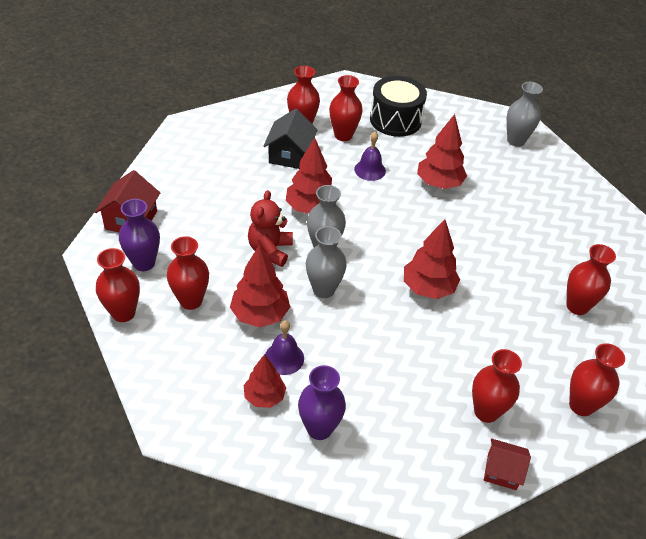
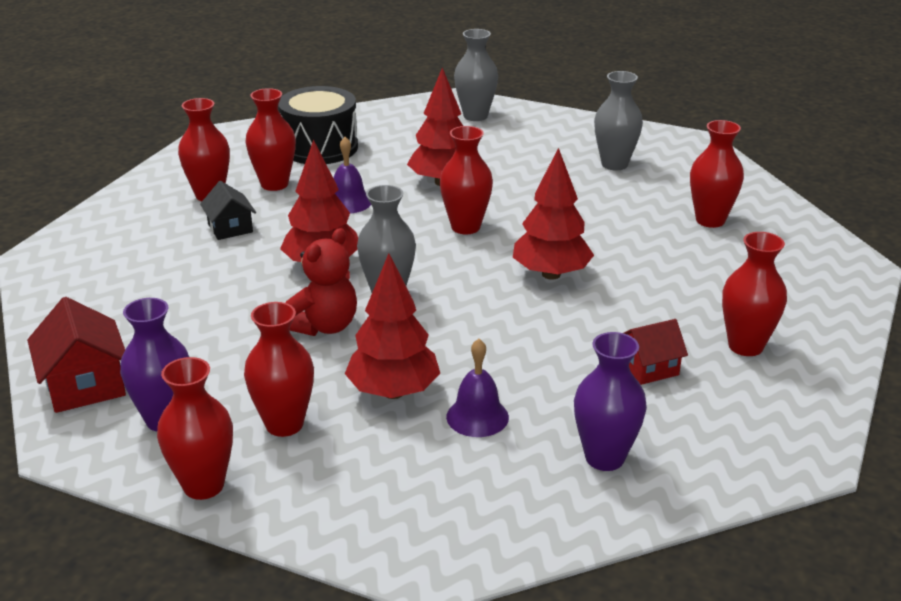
camera: 35 degrees left, 15 degrees down
(264, 396) = (503, 465): red tree -> none
(270, 250) = (324, 326): red teddy bear -> red teddy bear turned 120 degrees counterclockwise
(290, 155) = (230, 228): black house -> black house, size x0.65
(323, 290) = (438, 331): grey vase -> grey vase (614, 164)
(502, 471) = (824, 385): red house -> red house (649, 368)
(581, 405) = (818, 294): red vase -> red vase (465, 227)

